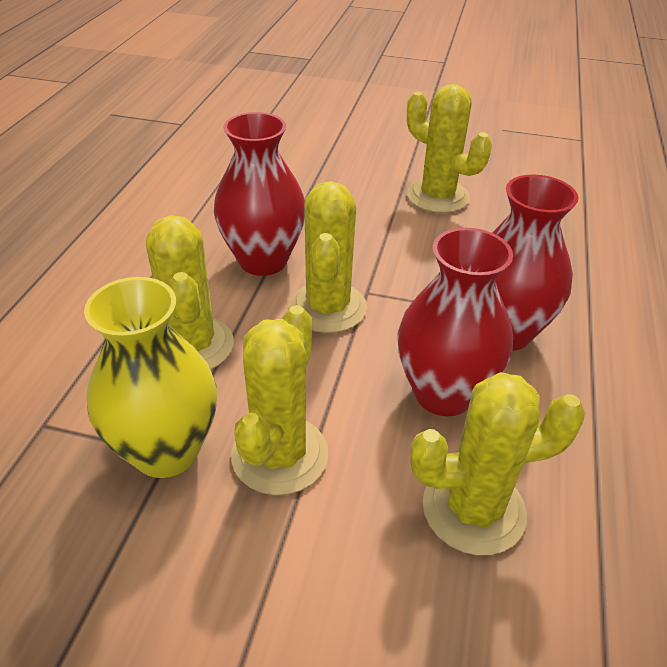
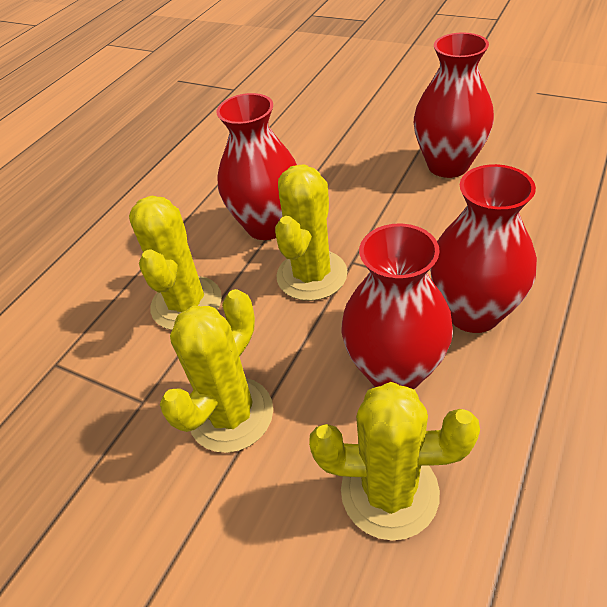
camera: 20 degrees right, 5 degrees up
(166, 451) = (141, 399): yellow vase -> none
(437, 196) = (448, 165): yellow cactus -> red vase

